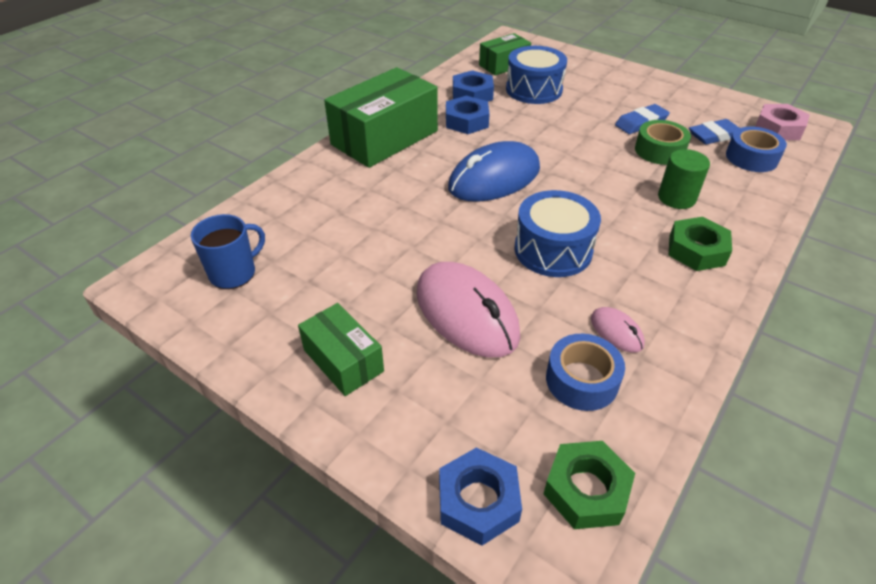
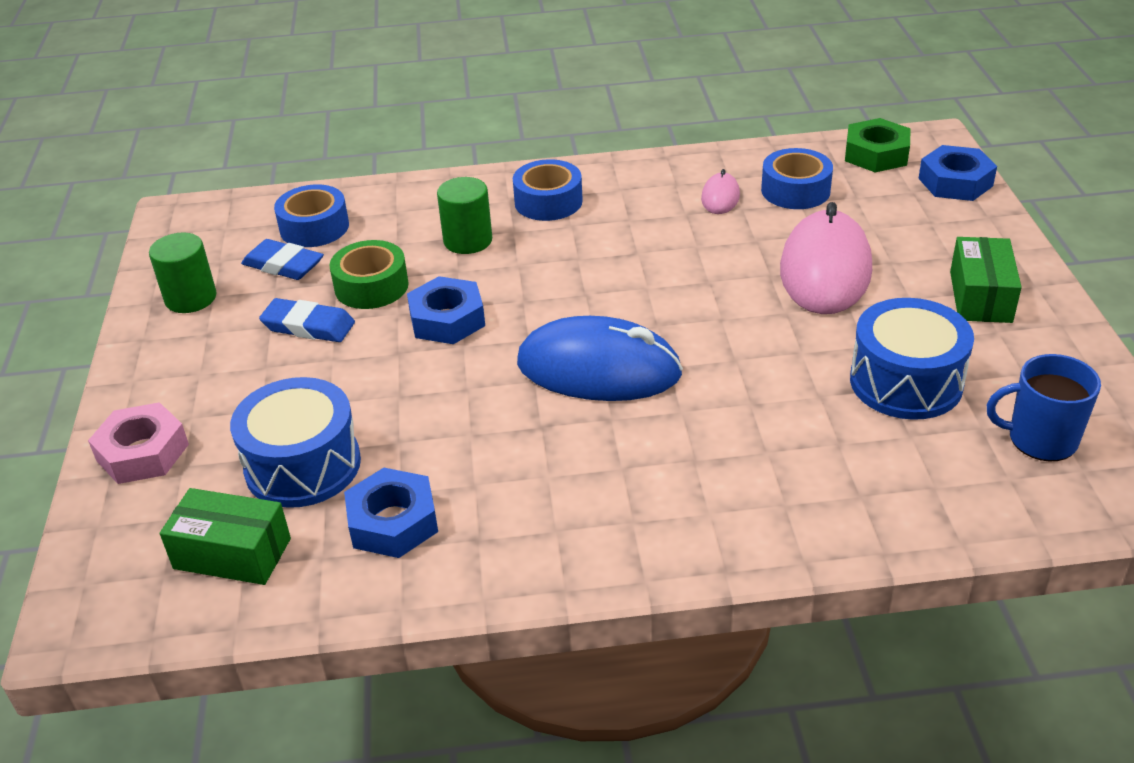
camera: 130 degrees left, 5 degrees down
(384, 138) = (641, 525): green box -> none
(466, 121) = (488, 475): blue nut -> blue nut (447, 319)
(553, 250) = (667, 269): blue drum -> blue drum (906, 382)
(696, 250) = (548, 202): green nut -> blue tape
(707, 104) = (191, 298): none -> green cylinder
(778, 128) = (212, 232): pink nut -> pink nut (143, 452)

